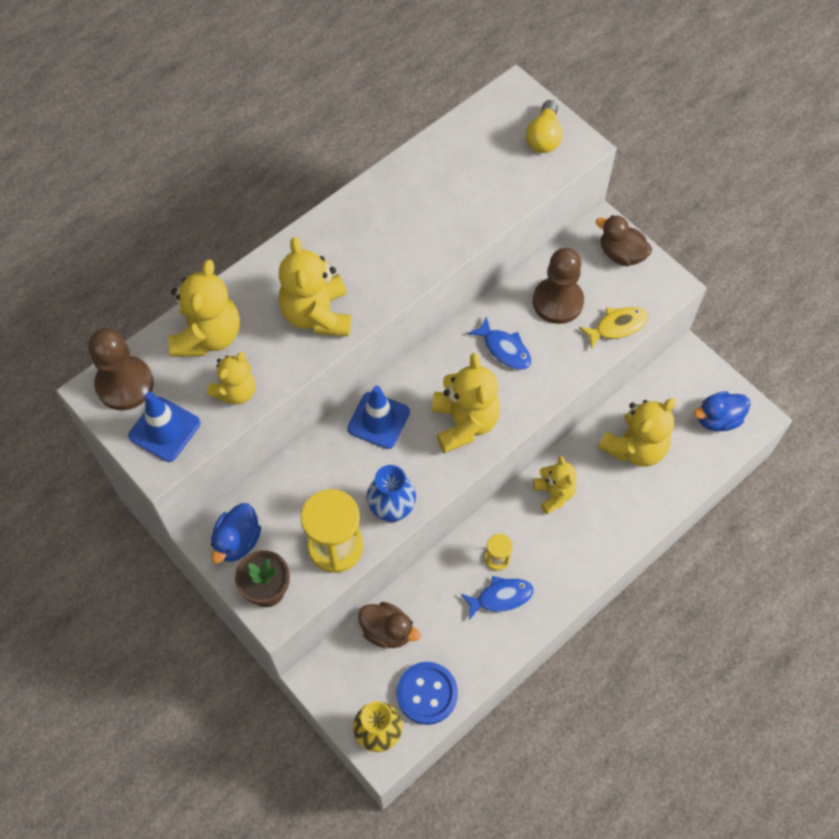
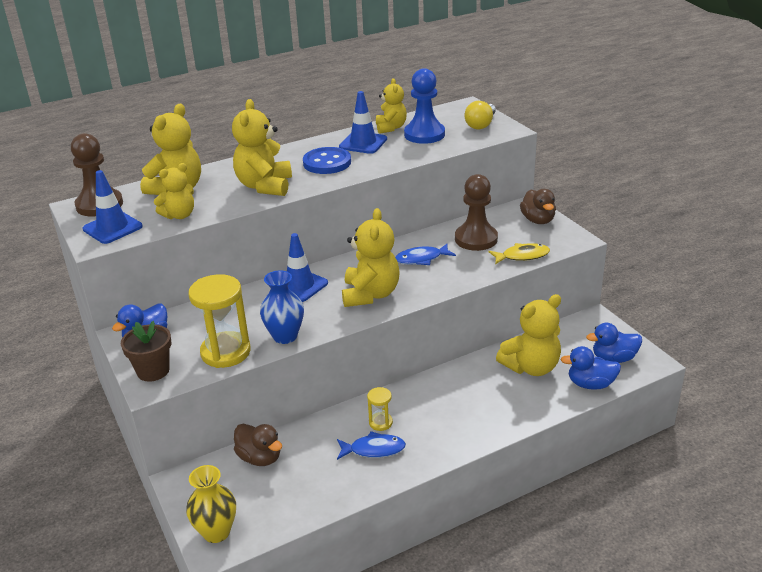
camera: 15 degrees right, 30 degrees down
(407, 200) = (363, 143): none -> blue traffic cone
(427, 693) = (276, 509): blue button -> blue button (327, 163)
(479, 170) = (424, 134): none -> blue pawn
(504, 349) = (421, 259): blue fish -> blue fish turned 105 degrees clockwise
(554, 494) = (448, 387): yellow teddy bear -> yellow teddy bear (391, 128)
(621, 254) = (538, 220): brown duck -> brown duck turned 150 degrees counterclockwise
(700, 463) = (590, 384): none -> blue duck

